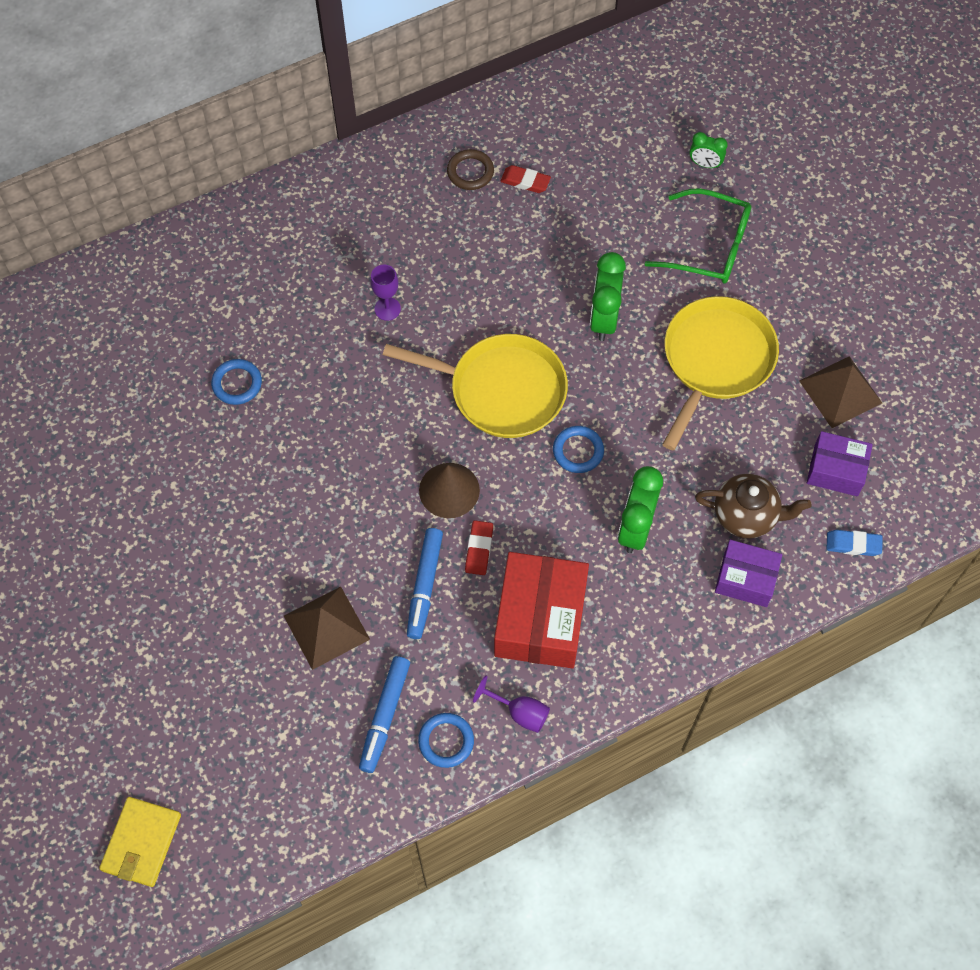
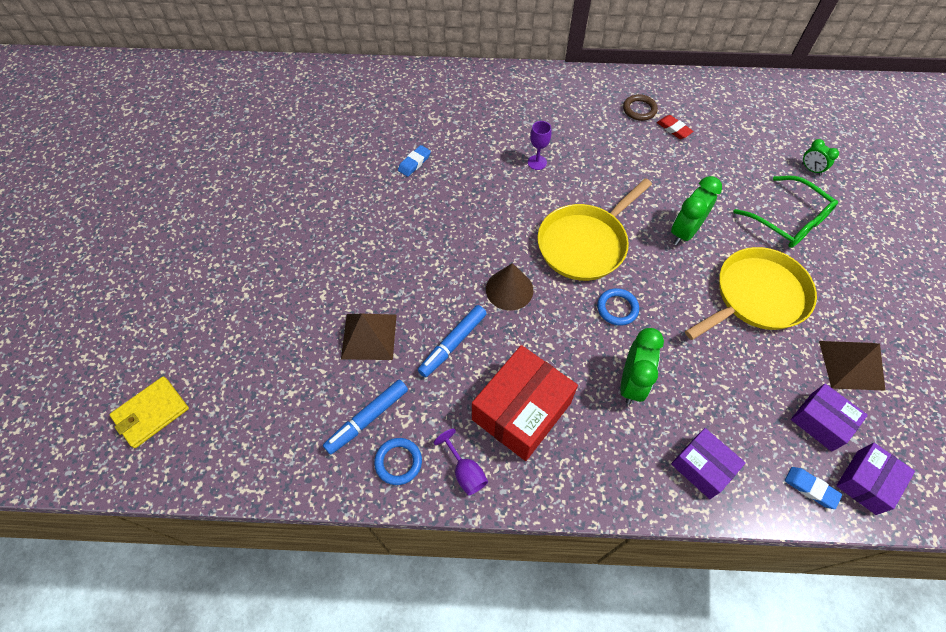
camera: 30 degrees right, 5 degrees down
(237, 384) = (414, 163): blue ring -> blue eraser
(479, 549) = (506, 339): red eraser -> none
(502, 390) = (584, 244): yellow pan -> yellow pan turned 90 degrees clockwise
(635, 528) = (631, 383): green clock -> green clock turned 150 degrees clockwise
(746, 515) = (726, 418): brown teapot -> none
(900, 510) = (866, 482): none -> purple box

